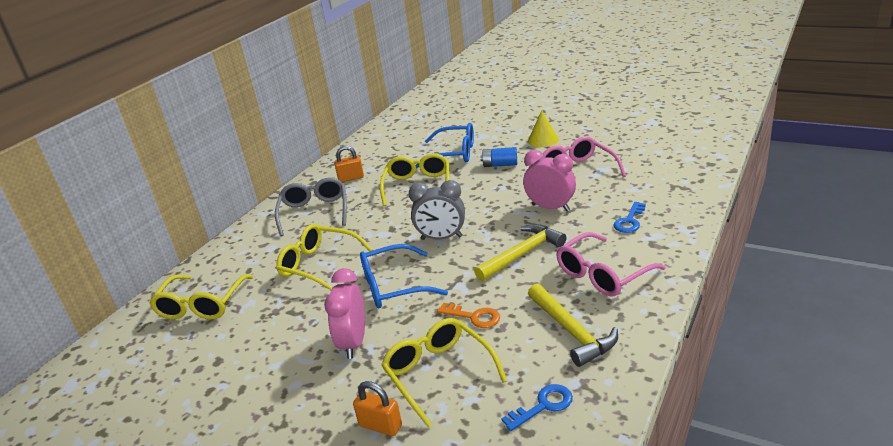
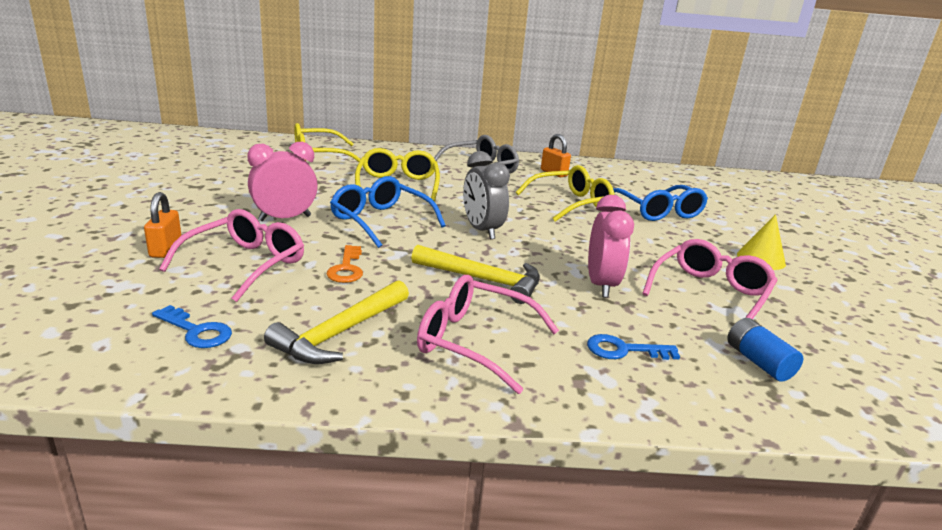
camera: 55 degrees right, 5 degrees down
(438, 373) = (245, 264): yellow glasses -> pink glasses
(500, 165) = (665, 240): blue battery -> blue battery (758, 362)

